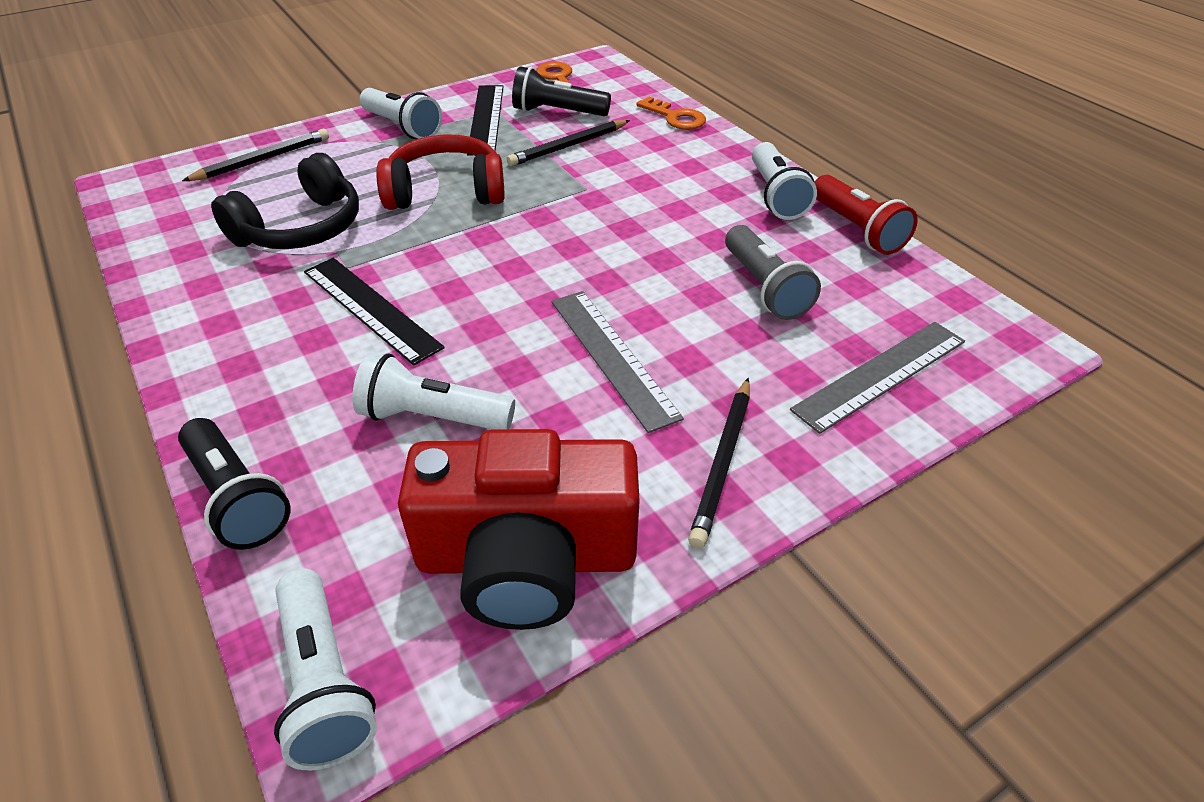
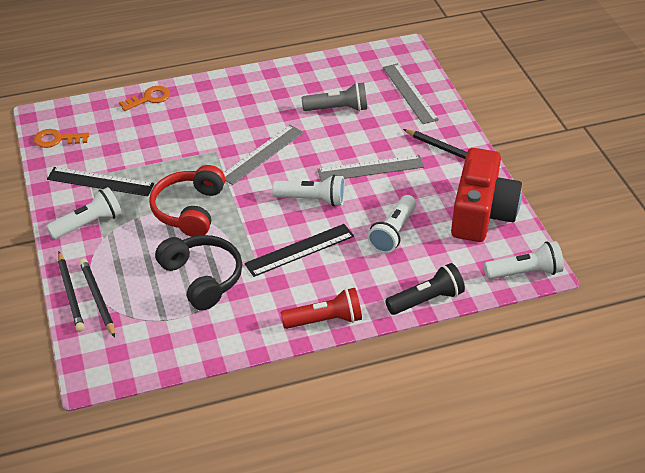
camera: 75 degrees left, 0 degrees up
(557, 112) = (111, 147): black flashlight -> none
(568, 146) = (161, 150): black pencil -> black pencil (70, 293)
(598, 230) = (262, 154): none -> grey ruler
(776, 196) = (259, 83): white flashlight -> white flashlight (312, 199)
(857, 229) = (302, 66): red flashlight -> red flashlight (325, 320)

